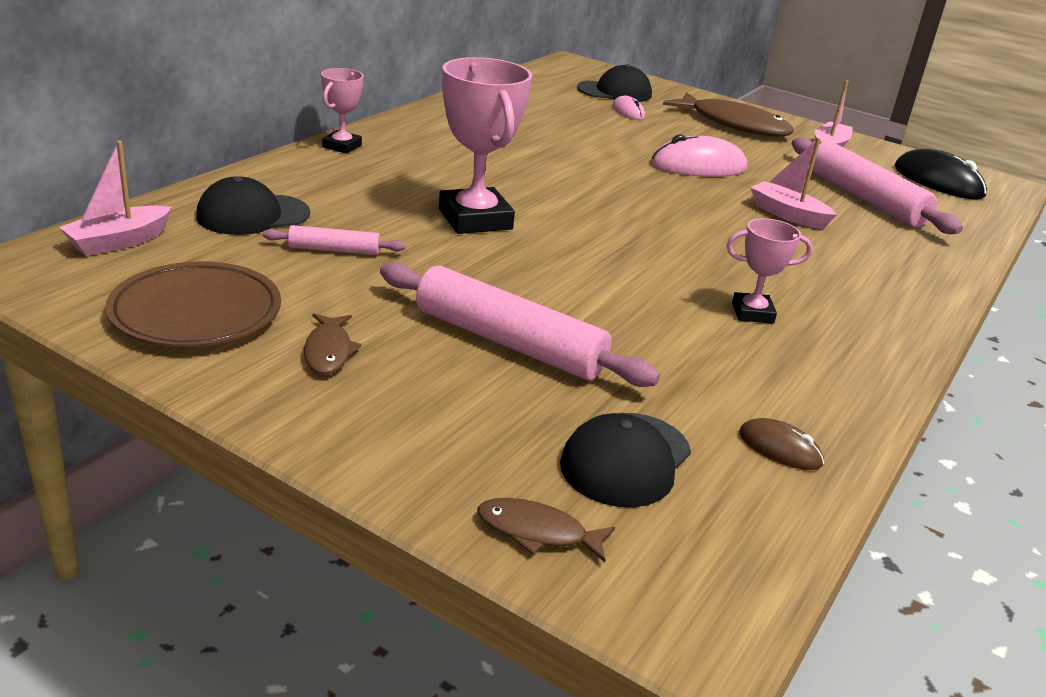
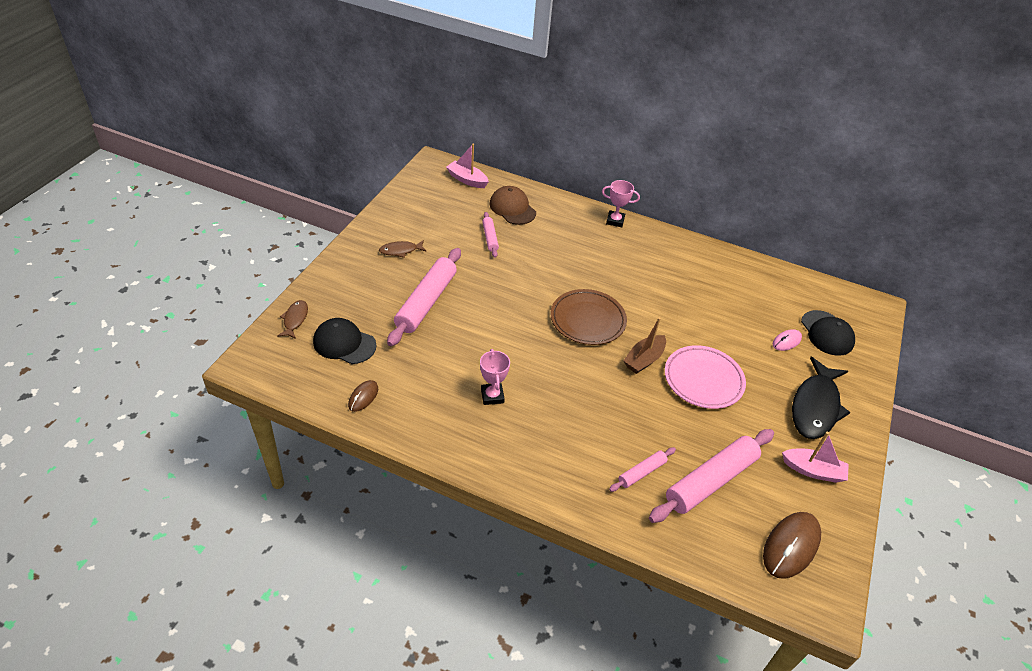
camera: 80 degrees right, 15 degrees up
(196, 313) = (417, 212): brown plate -> brown plate (587, 320)
(253, 215) = (512, 208): black cap -> brown cap
(475, 219) = (550, 280): pink trophy -> none
(663, 191) = (644, 359): none -> brown boat
(698, 166) = (703, 380): pink mouse -> pink plate
(734, 124) = (815, 406): brown fish -> black fish
(787, 215) = (646, 426): pink boat -> none
(868, 233) = (642, 472): none -> pink rolling pin
(938, 181) = (791, 546): black mouse -> brown mouse

